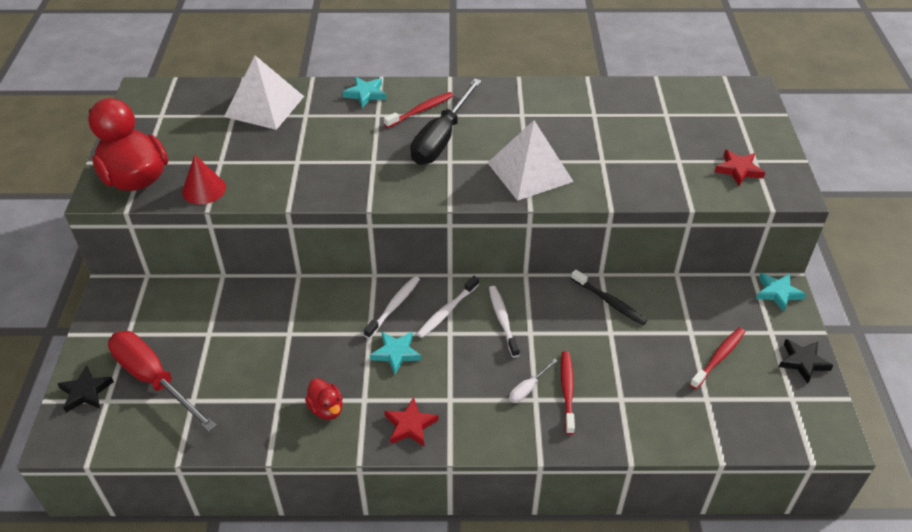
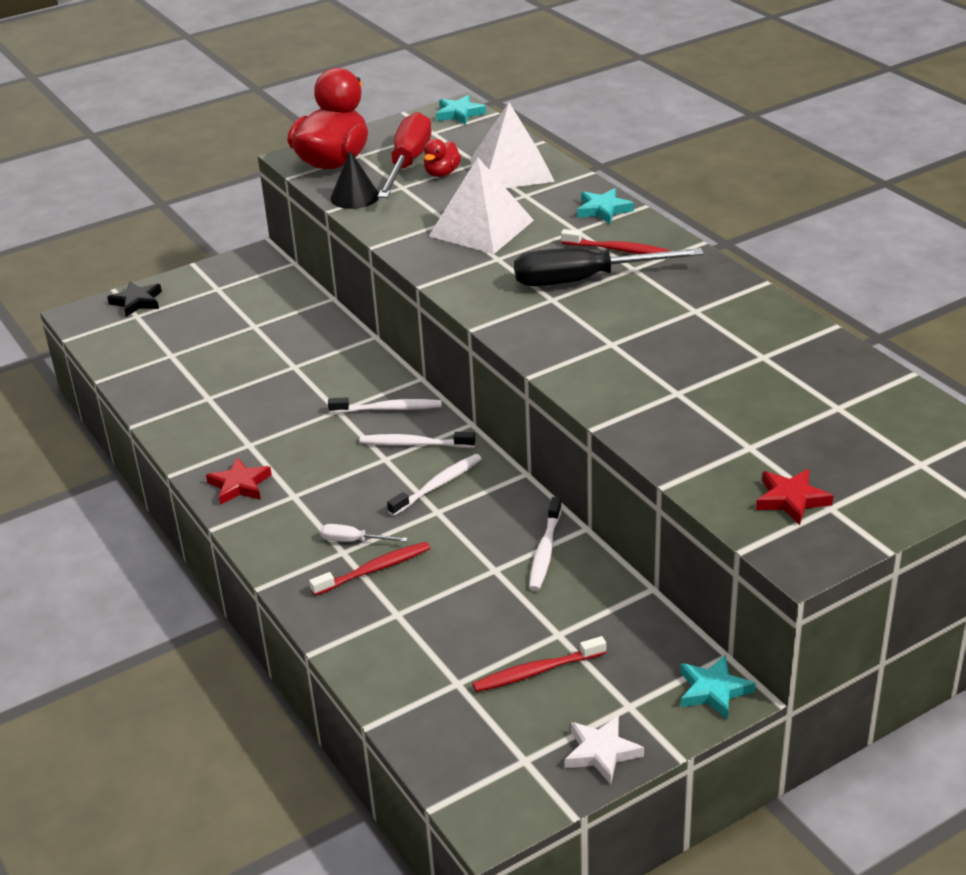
camera: 60 degrees right, 10 degrees down
(154, 379) = (177, 326): red screwdriver -> red screwdriver (408, 163)
(204, 189) = (354, 197): red cone -> black cone
(326, 409) = (220, 428): red duck -> red duck (442, 173)
(396, 353) = (325, 437): turquoise star -> turquoise star (459, 114)
(529, 172) = (595, 353): white pyramid -> white pyramid (481, 228)
(609, 302) = (545, 551): black toothbrush -> white toothbrush
(718, 357) = (536, 672): red toothbrush -> red toothbrush turned 150 degrees clockwise
(803, 362) = (601, 752): black star -> white star

